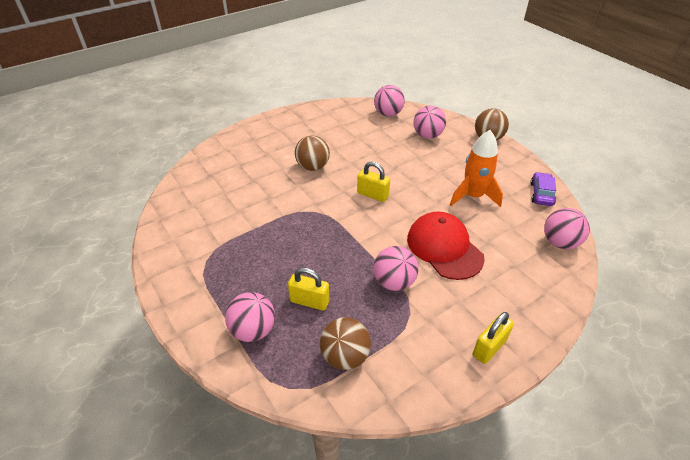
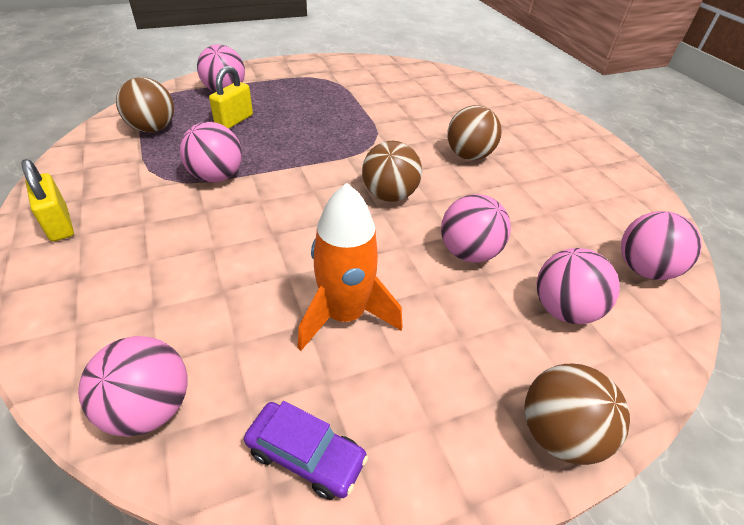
camera: 100 degrees right, 0 degrees up
(372, 195) = (389, 195): yellow padlock -> brown ball
(406, 162) = (468, 253): none -> pink ball
(444, 248) = (242, 236): red cap -> none

